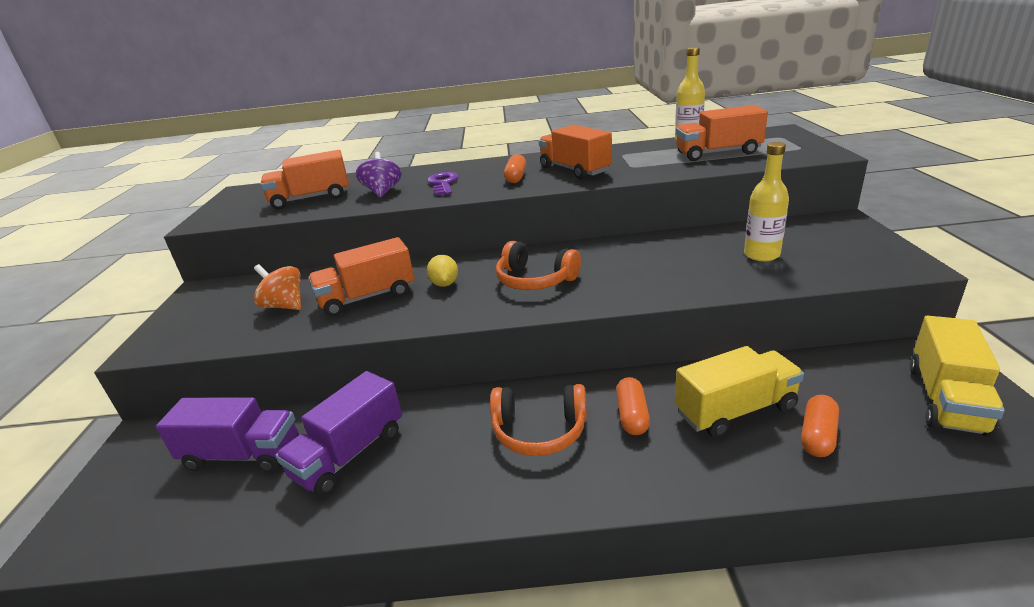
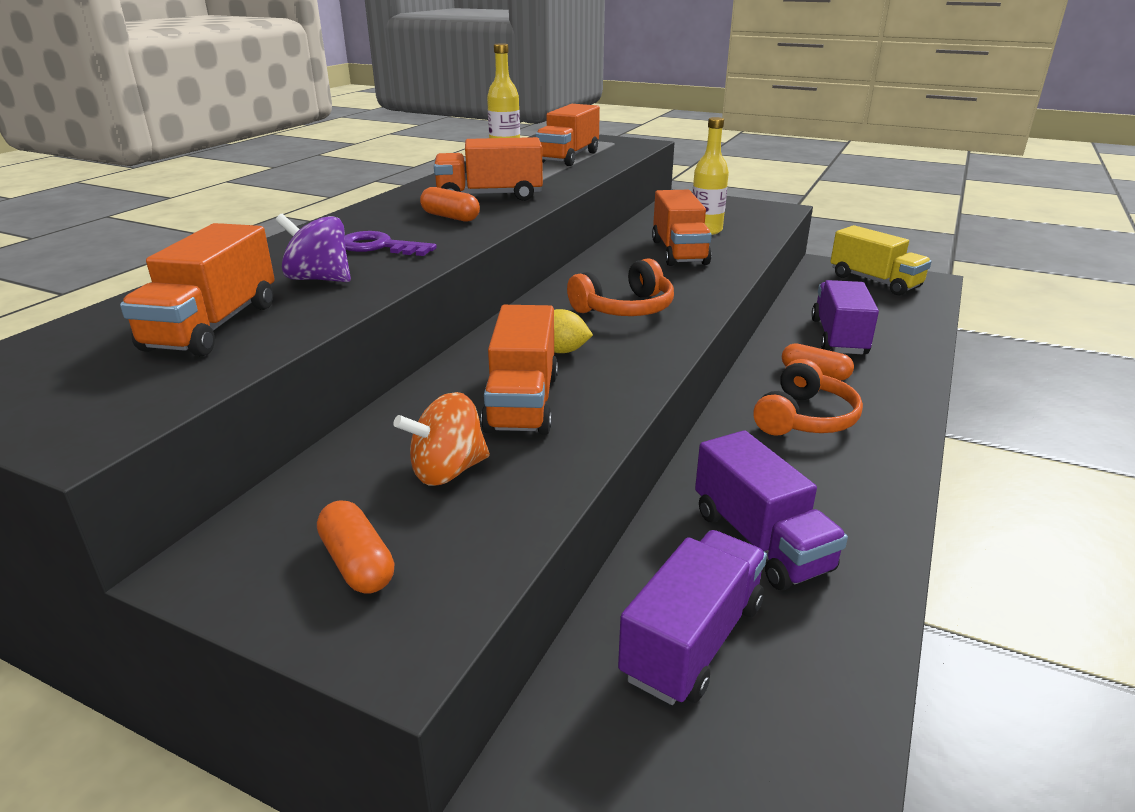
camera: 65 degrees left, 0 degrees up
(683, 262) = (679, 252): none -> orange truck
(735, 410) = (838, 337): yellow truck -> purple truck
(818, 436) = (886, 324): orange capsule -> orange capsule (358, 563)

